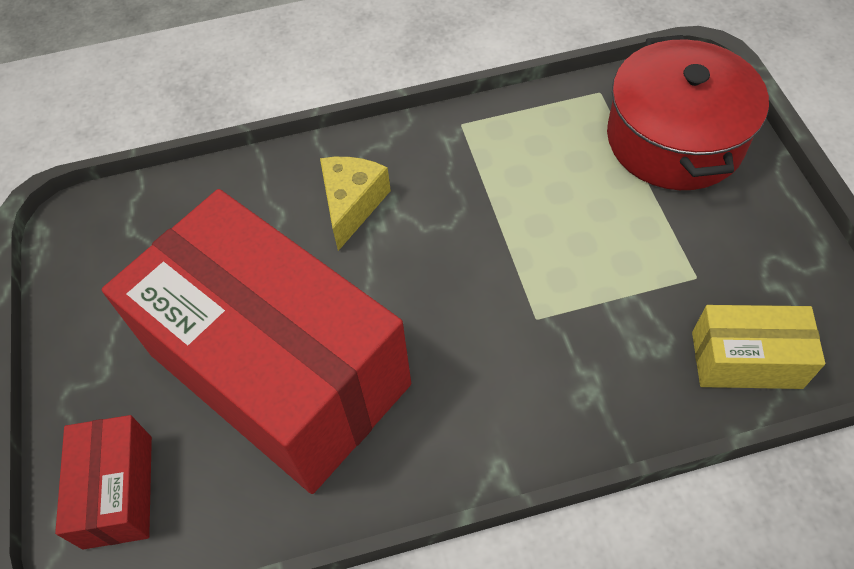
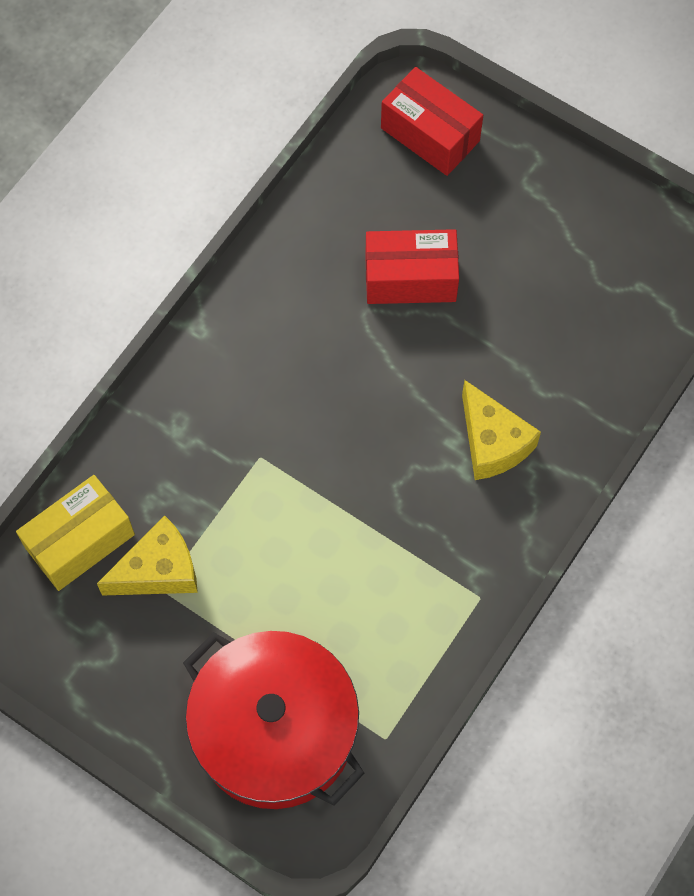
camera: 135 degrees right, 10 degrees up
(279, 369) = (410, 278): red box -> red box, size x0.42
(689, 291) = (159, 570): none -> yellow cheese

